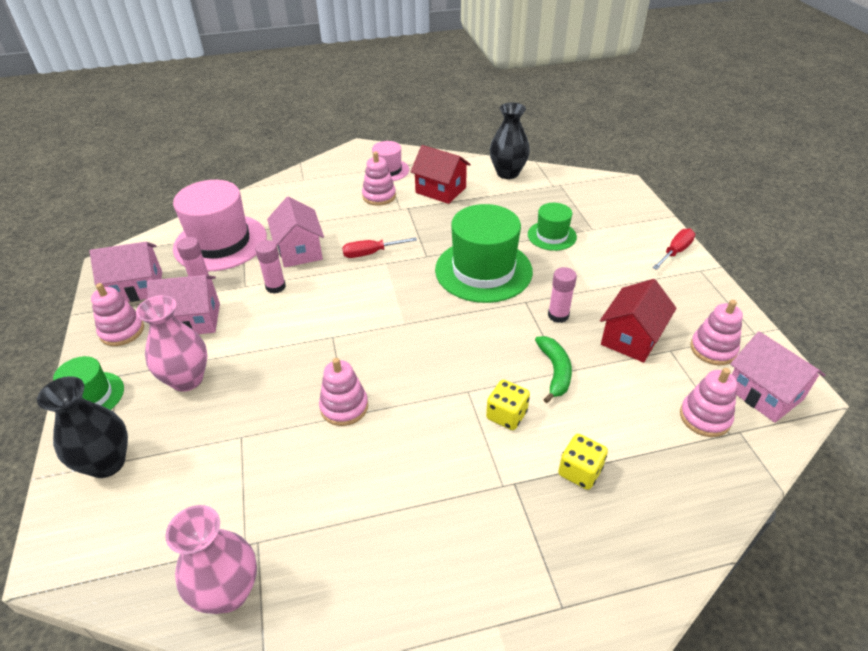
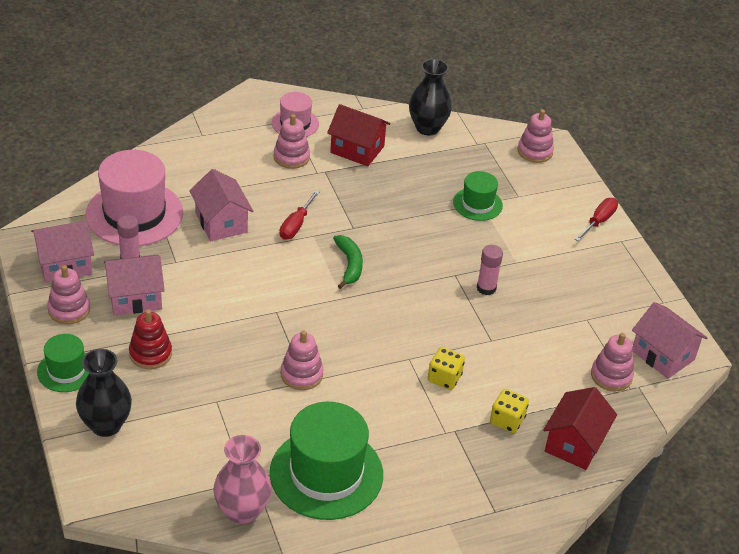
camera: 10 degrees left, 0 degrees up
(187, 379) = (150, 354): pink vase -> red stacking toy
(275, 287) = (207, 262): pink glue stick -> none
(371, 253) = (296, 225): red screwdriver -> red screwdriver turned 45 degrees counterclockwise
(483, 270) = (412, 243): green hat -> green hat (326, 473)
(555, 371) = (484, 340): green banana -> green banana (349, 265)
(631, 338) = (553, 308): red house -> red house (574, 443)
(713, 349) = (624, 317): pink stacking toy -> pink stacking toy (535, 151)

